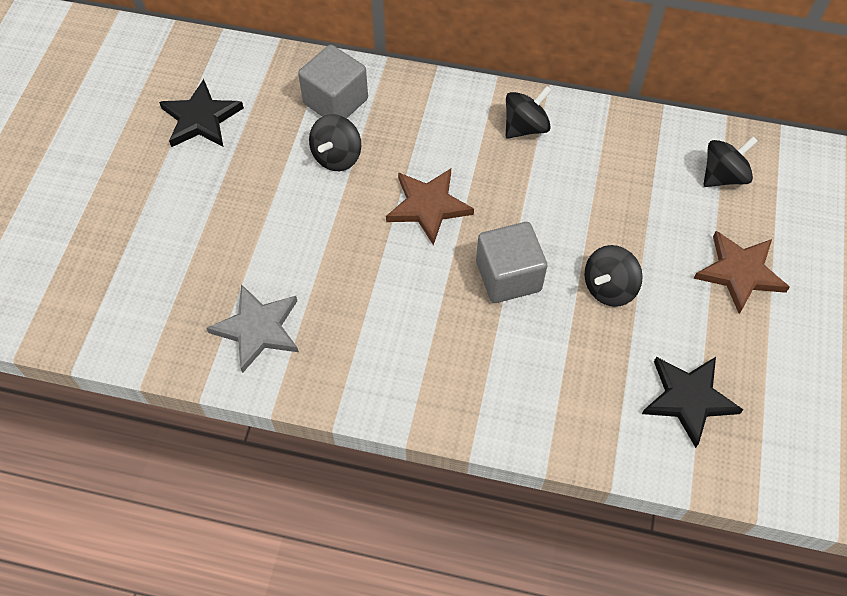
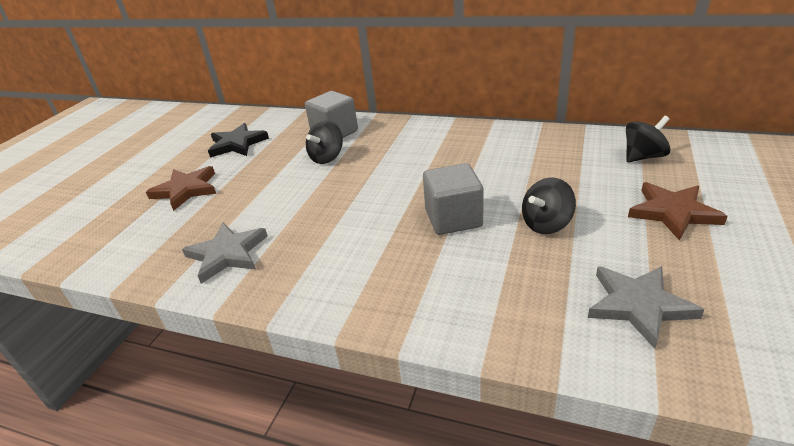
camera: 10 degrees right, 25 degrees down
(428, 206) = (391, 180): brown star -> brown star (186, 190)
(525, 127) = (474, 138): black spinning top -> none
(688, 399) = (638, 305): black star -> grey star

